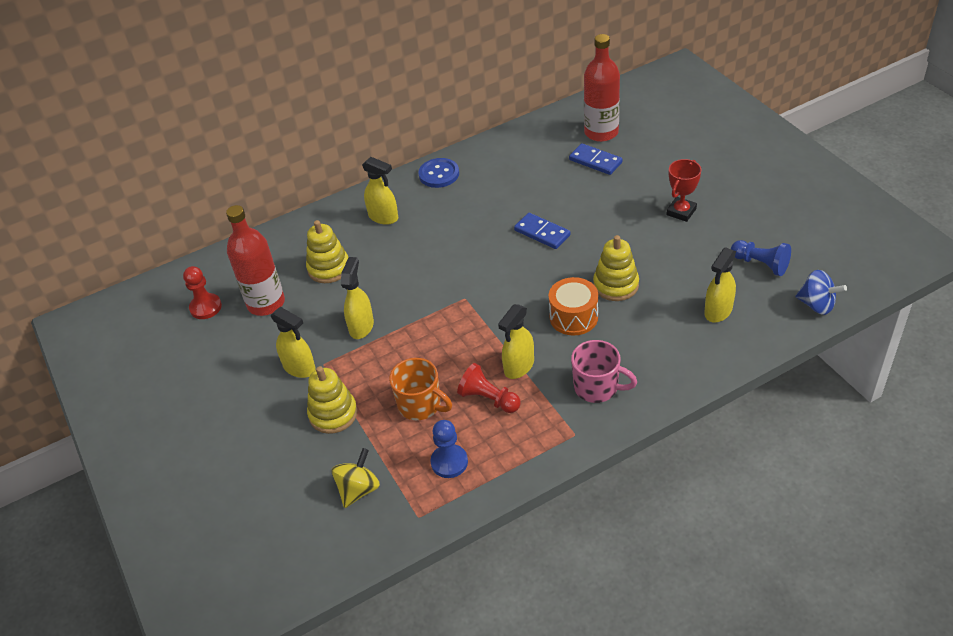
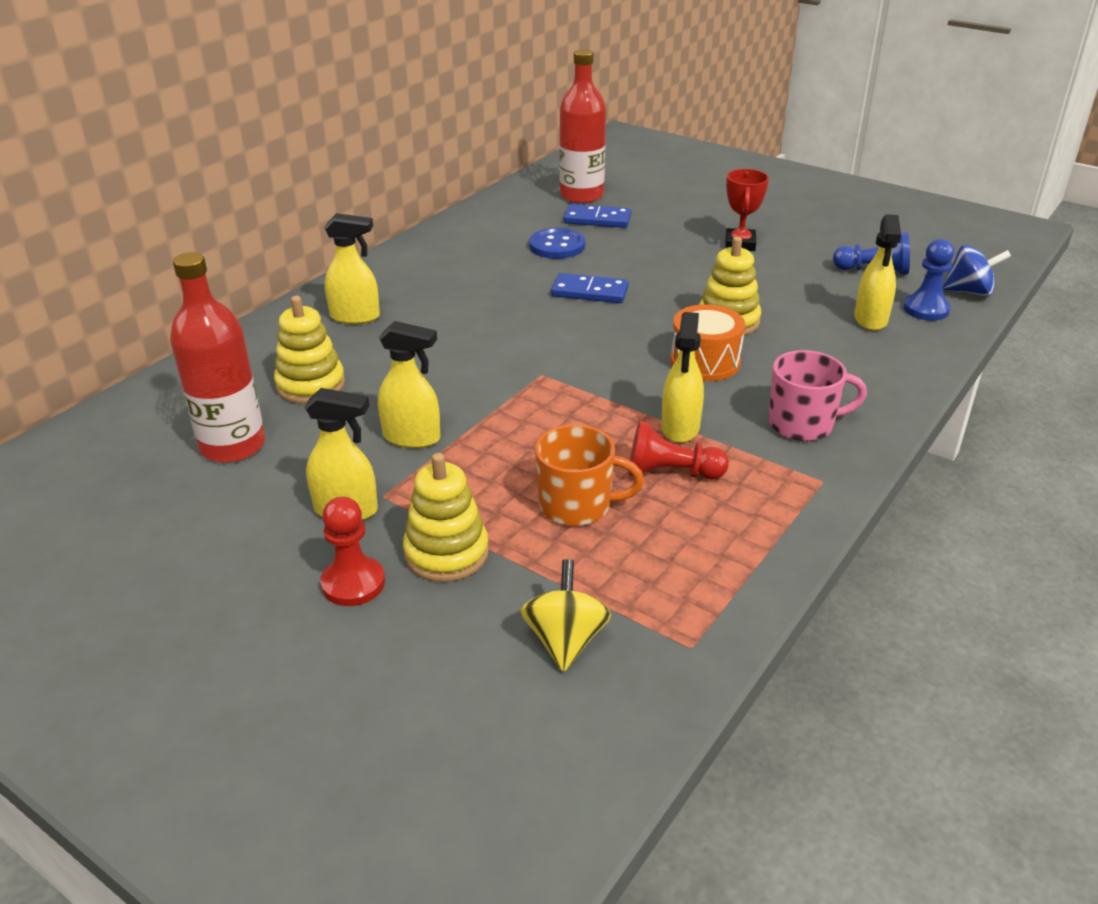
camera: 30 degrees left, 10 degrees down
(205, 307) = (126, 474): red pawn -> red pawn (353, 583)
(361, 326) = (412, 437): yellow spray bottle -> yellow spray bottle turned 120 degrees clockwise
(439, 174) = (403, 263): blue button -> blue button (557, 246)
(449, 462) = (679, 562): blue pawn -> blue pawn (926, 309)

